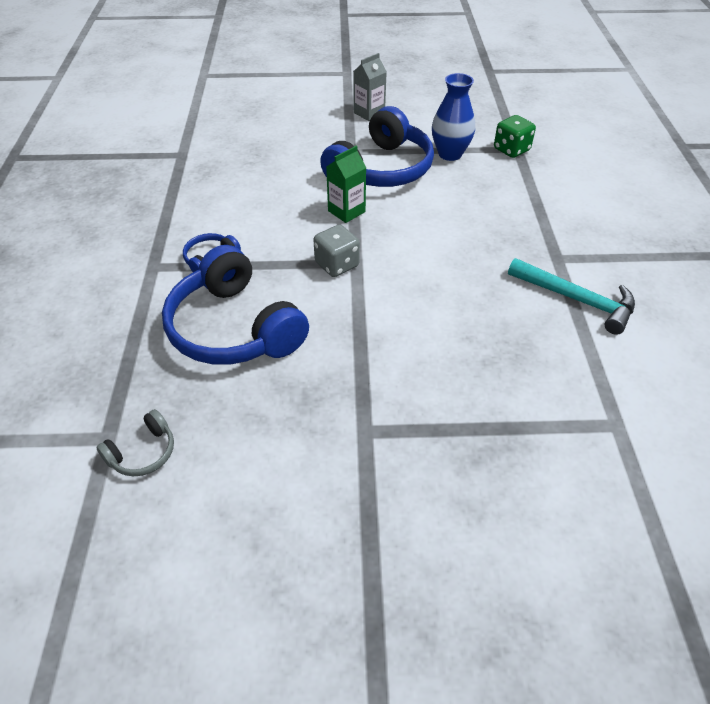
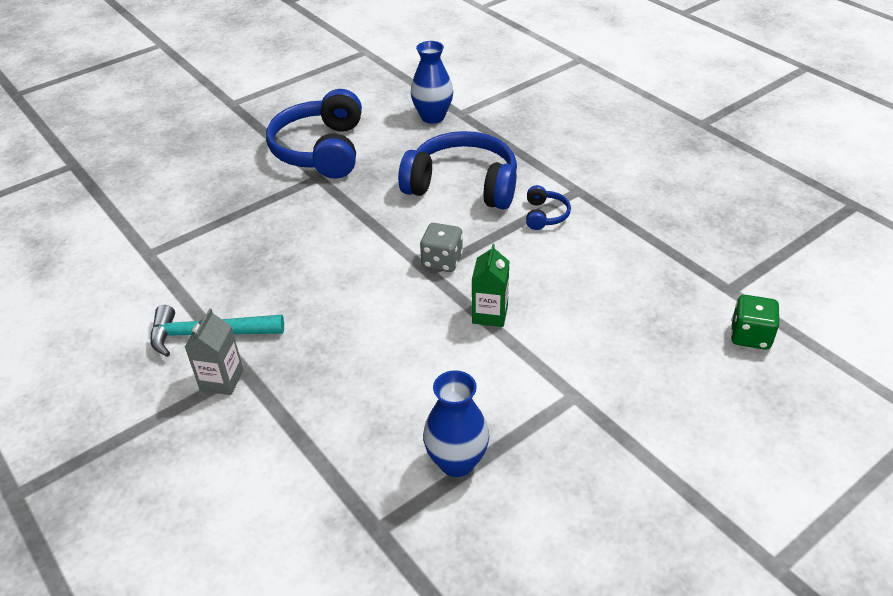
camera: 145 degrees right, 5 degrees down
(143, 452) = (432, 117): grey headphones -> blue vase
(369, 113) = (631, 482): grey carton -> grey carton (221, 380)
(381, 169) = (512, 387): blue headphones -> blue headphones (321, 150)
(511, 150) = (383, 521): green dice -> green dice (750, 336)

